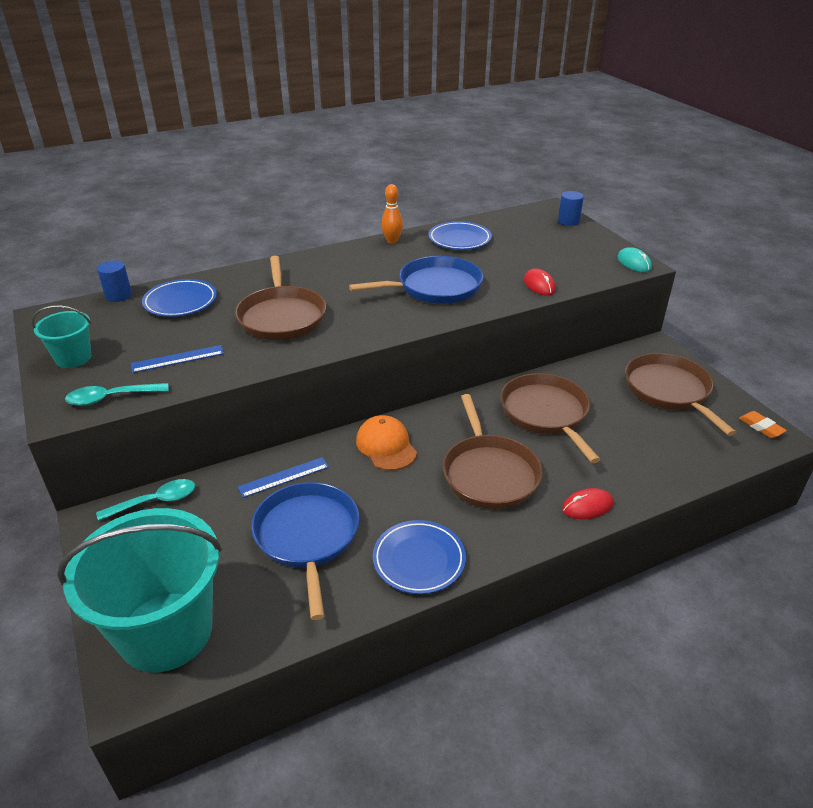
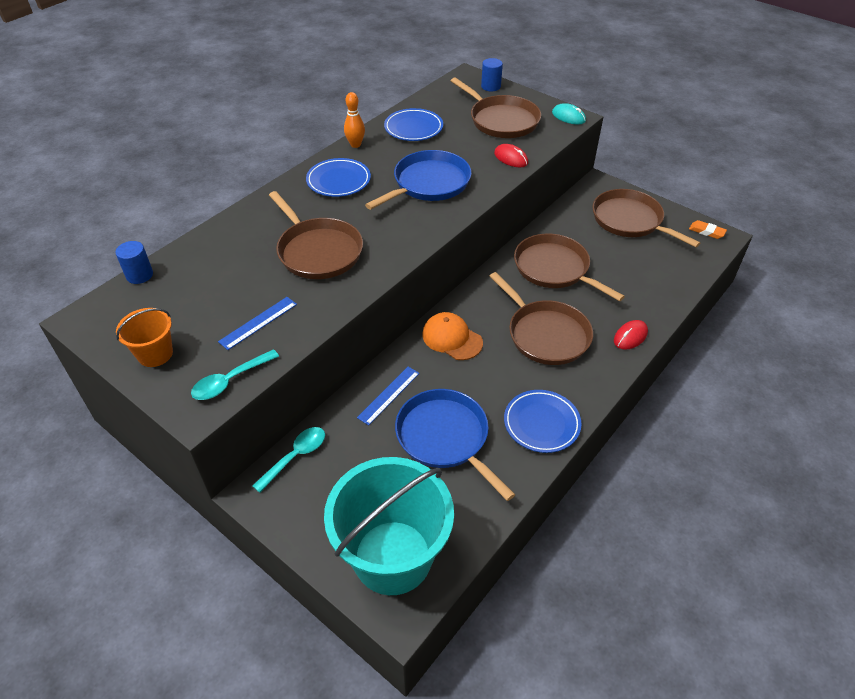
camera: 25 degrees left, 10 degrees up
(73, 358) = (155, 354): turquoise bucket -> orange bucket
(180, 302) = (209, 264): blue plate -> blue plate (338, 181)
(556, 251) = (501, 120): none -> brown pan

